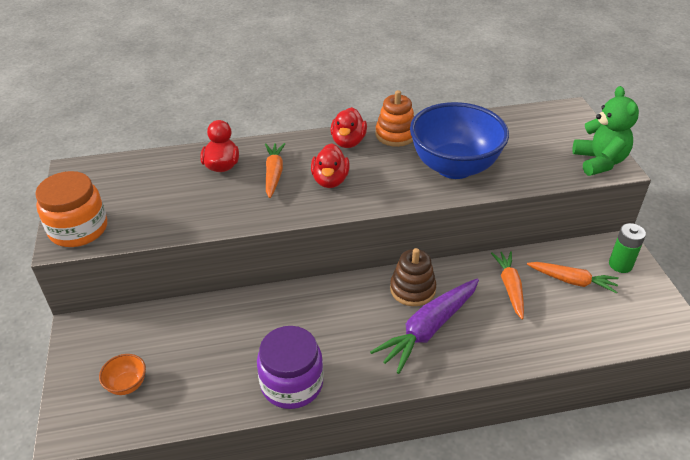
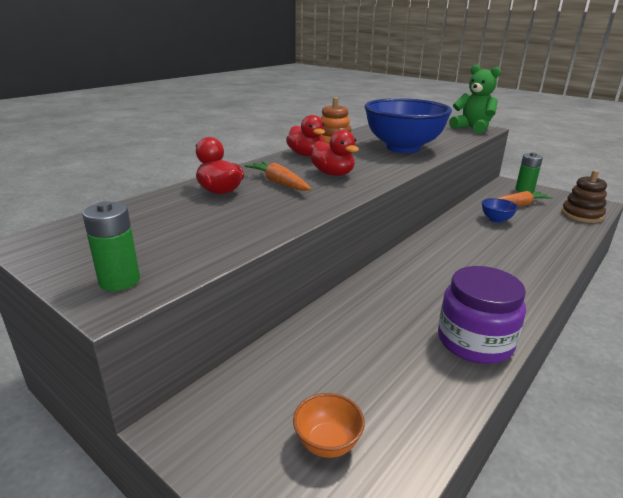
camera: 40 degrees left, 15 degrees down
(78, 229) = (119, 281): orange jar -> green battery
(412, 289) = (446, 244): brown stacking toy -> brown stacking toy (581, 215)
(428, 329) = (495, 259): purple carrot -> none
(510, 287) = (496, 220): orange carrot -> blue bowl

